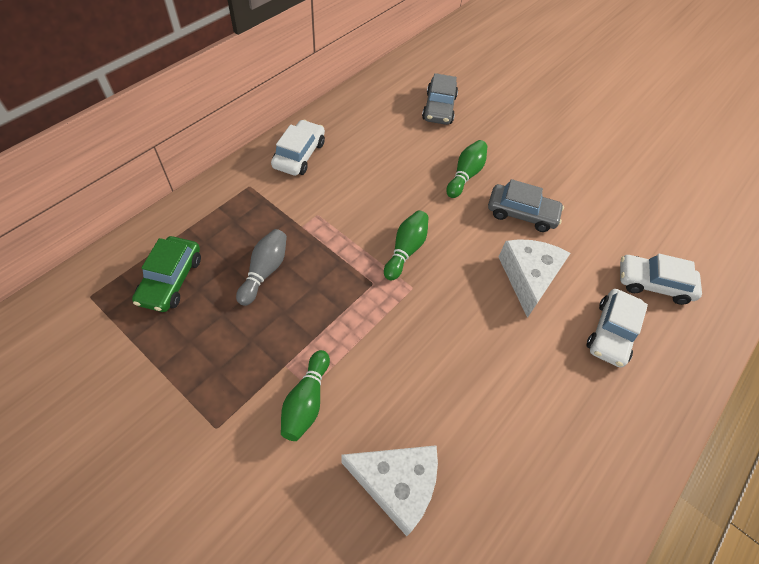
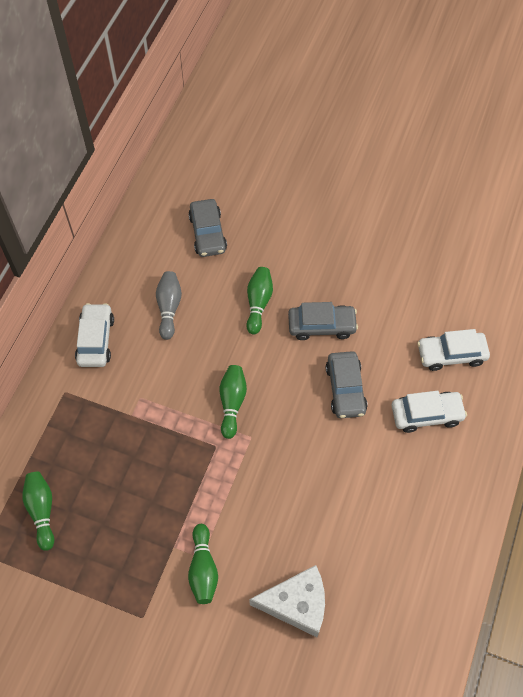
camera: 15 degrees left, 5 degrees up
(171, 280) = (42, 511): green car -> green bowling pin
(265, 271) = (118, 471): grey bowling pin -> grey bowling pin (169, 308)
(528, 277) = (345, 389): white cheese -> grey car
(611, 332) = (426, 414): white car -> white car turned 105 degrees counterclockwise

